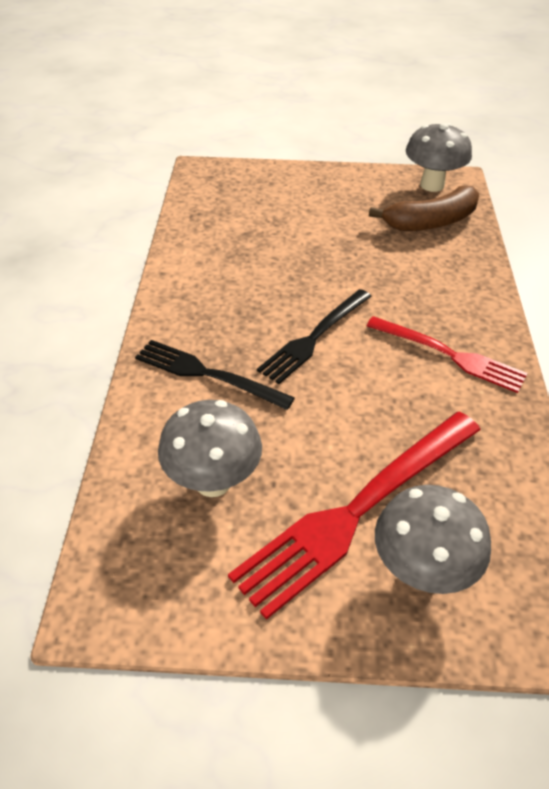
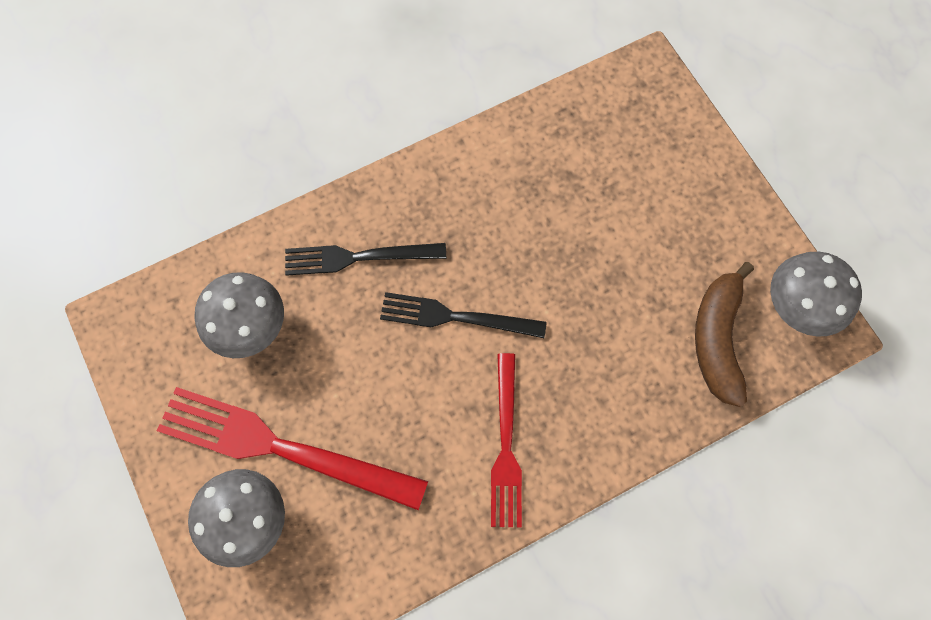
camera: 60 degrees right, 25 degrees up
(207, 374) = (358, 257): black fork -> black fork turned 90 degrees counterclockwise
(430, 222) = (717, 338): brown banana -> brown banana turned 60 degrees clockwise

